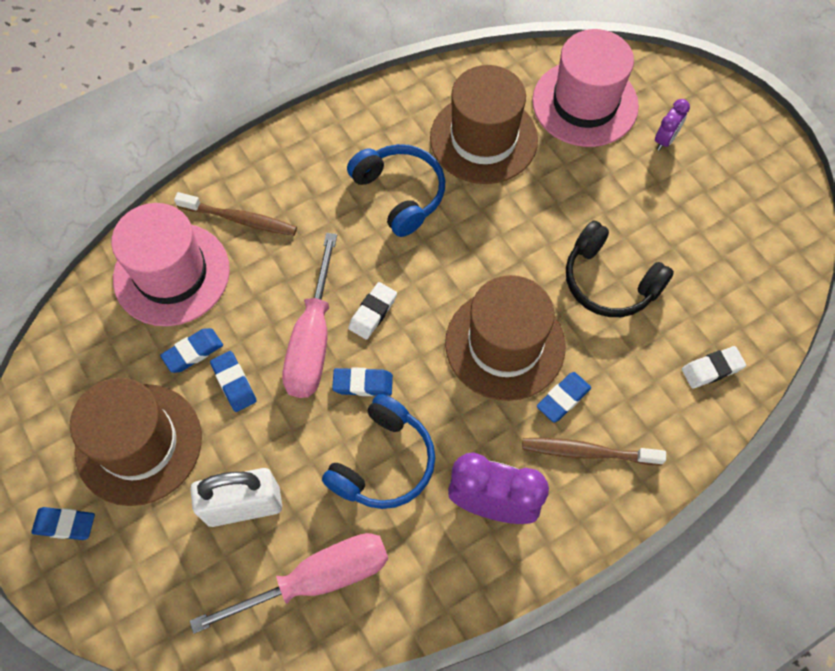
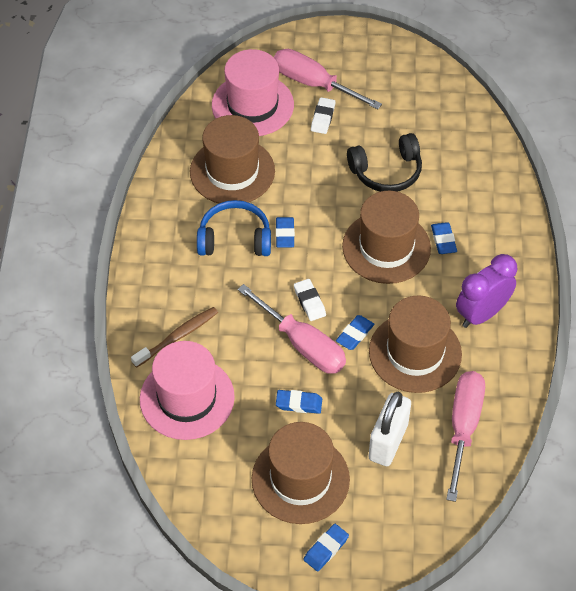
camera: 55 degrees left, 10 degrees down
(193, 352) = (257, 415): blue eraser -> blue eraser (285, 234)
(383, 462) = (415, 353): blue headphones -> brown hat
(587, 452) = (485, 249): brown toothbrush -> none
(665, 140) = (314, 84): purple clock -> pink screwdriver
(712, 369) = (480, 160): white eraser -> white eraser (323, 118)

